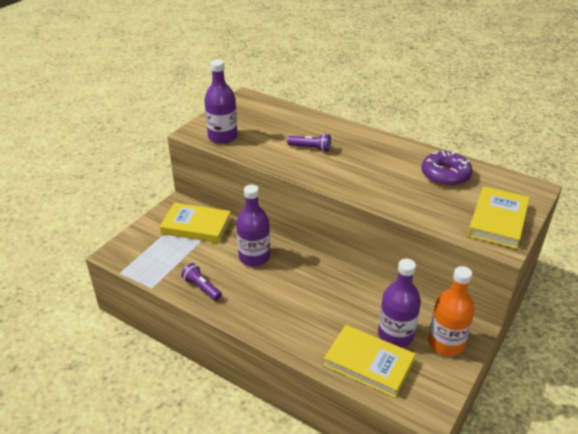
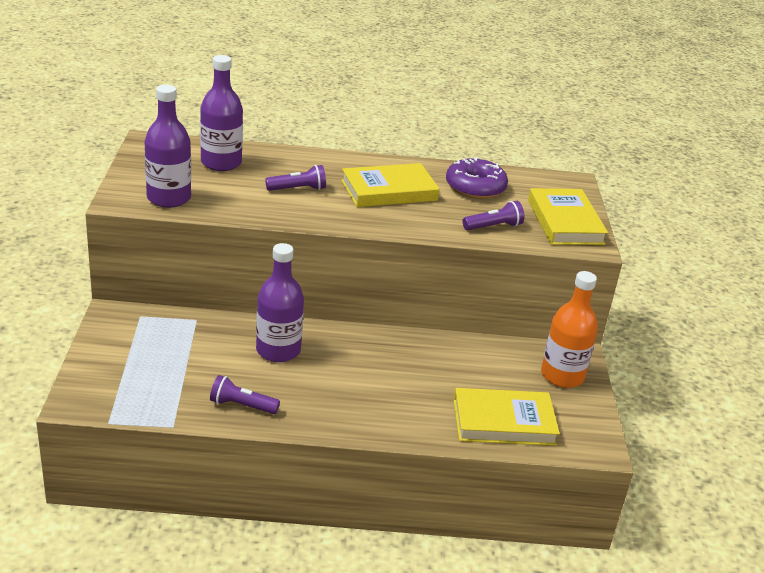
camera: 35 degrees left, 5 degrees down
(196, 226) = (166, 334): yellow book -> yellow book (389, 190)
(395, 335) = (507, 384): purple bottle -> purple bottle (221, 163)
(432, 210) = (493, 226): none -> purple flashlight

